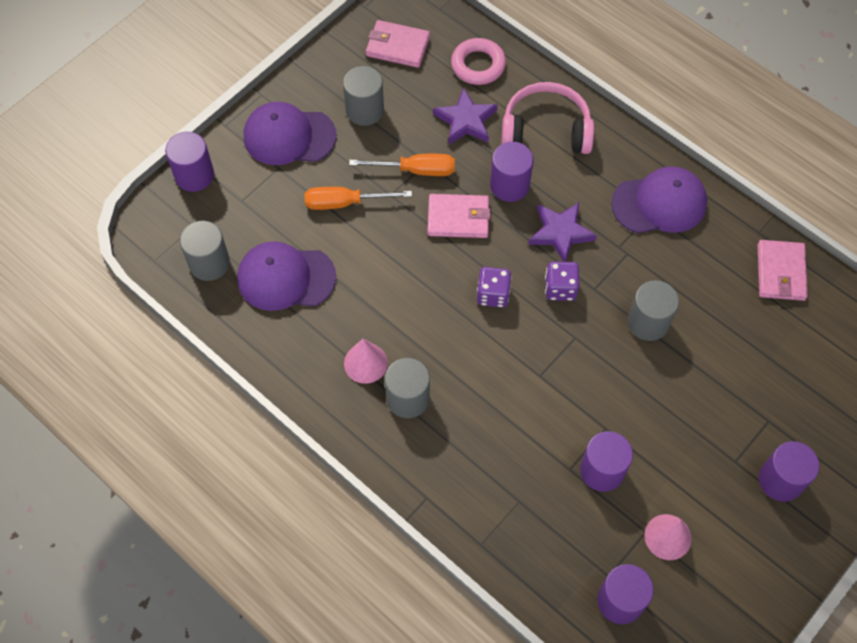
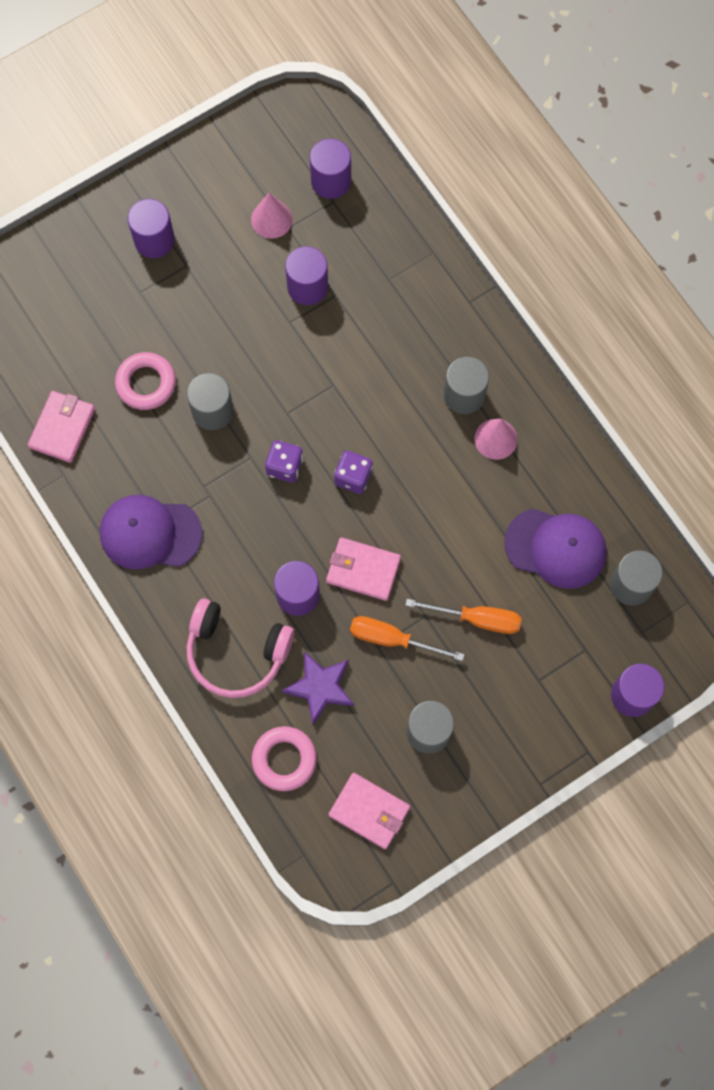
camera: 165 degrees left, 10 degrees up
(289, 136) = (520, 718): purple cap -> none
(560, 233) = (263, 526): purple star -> none
(722, 332) = (146, 383): none -> pink ring

